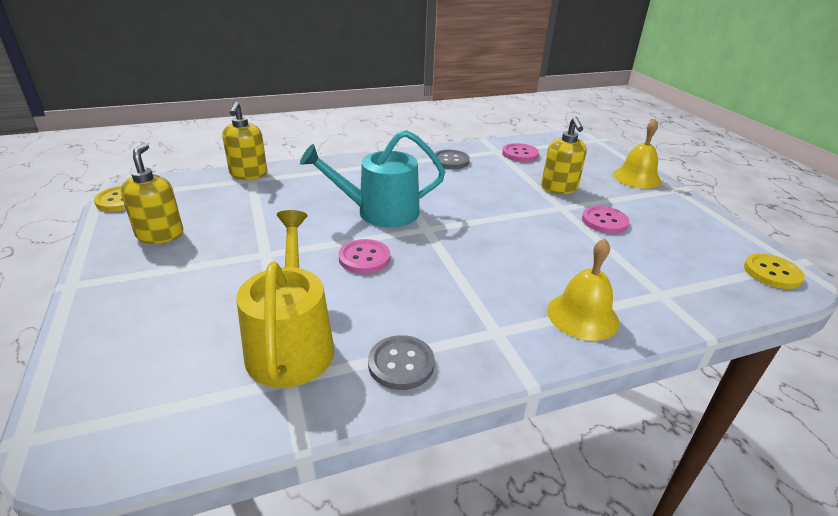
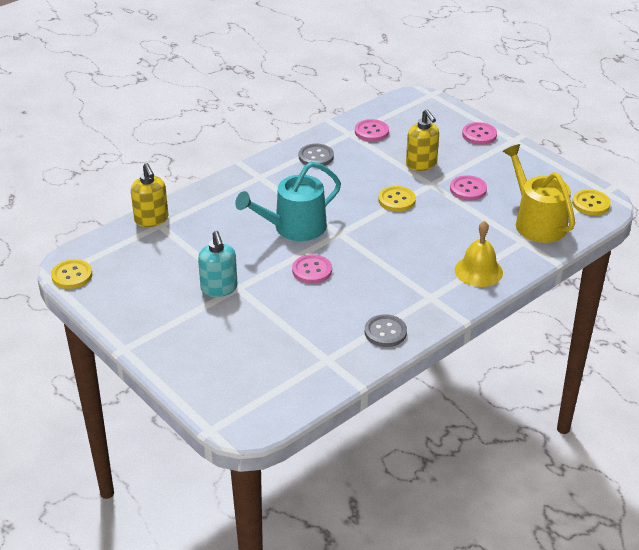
camera: 20 degrees left, 5 degrees up
(160, 235) = (143, 295): yellow soap dispenser -> none
(244, 249) = (219, 288): none -> turquoise soap dispenser
(291, 343) = (311, 340): yellow watering can -> yellow watering can (536, 222)
(513, 213) = (396, 200): none -> yellow button
(636, 177) = (479, 135): yellow bell -> pink button

